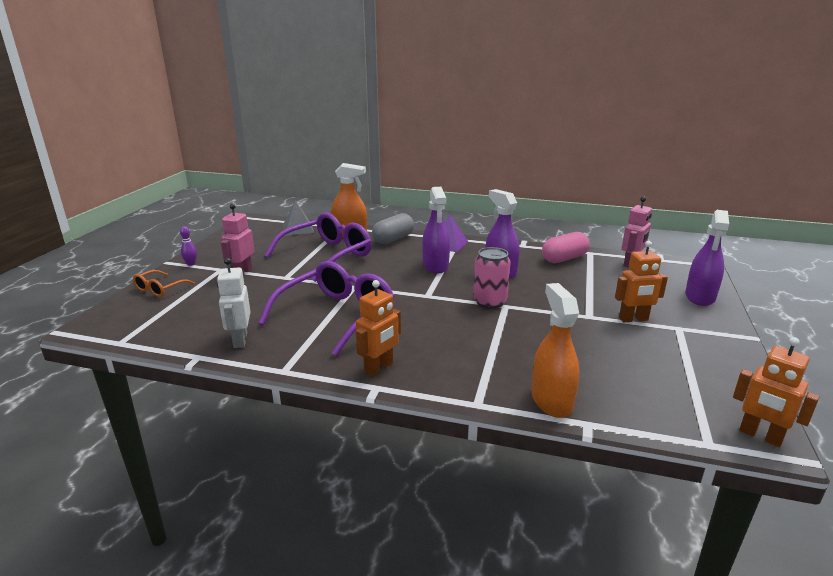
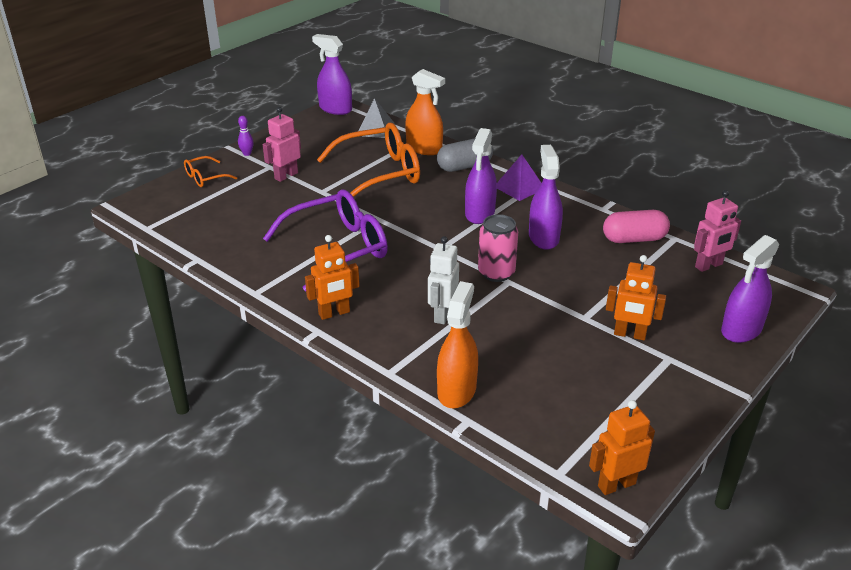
camera: 25 degrees right, 10 degrees up
(240, 340) = (239, 252): white robot -> white robot (442, 314)
(251, 222) = (335, 109): none -> purple spray bottle
(326, 256) = (379, 173): purple glasses -> orange glasses
(760, 436) = (616, 484): orange robot -> orange robot turned 90 degrees clockwise

